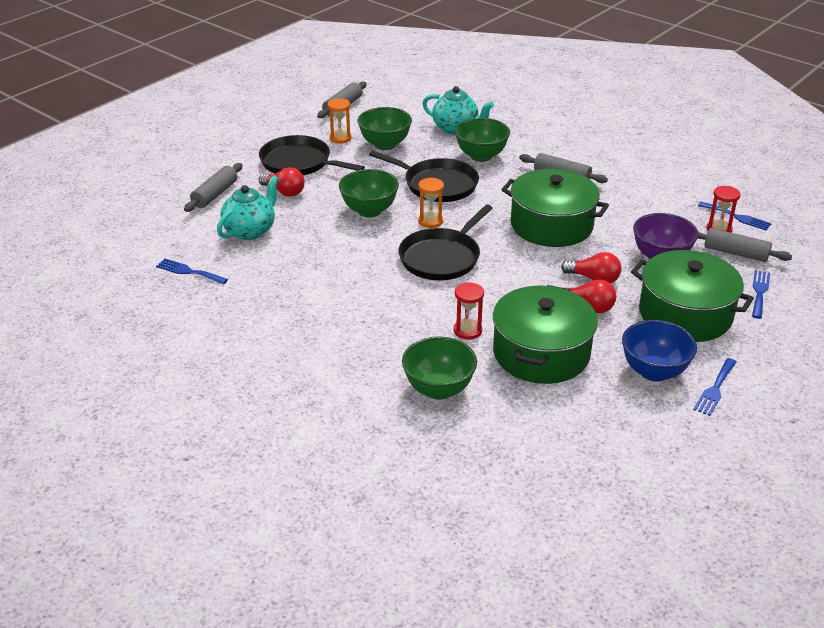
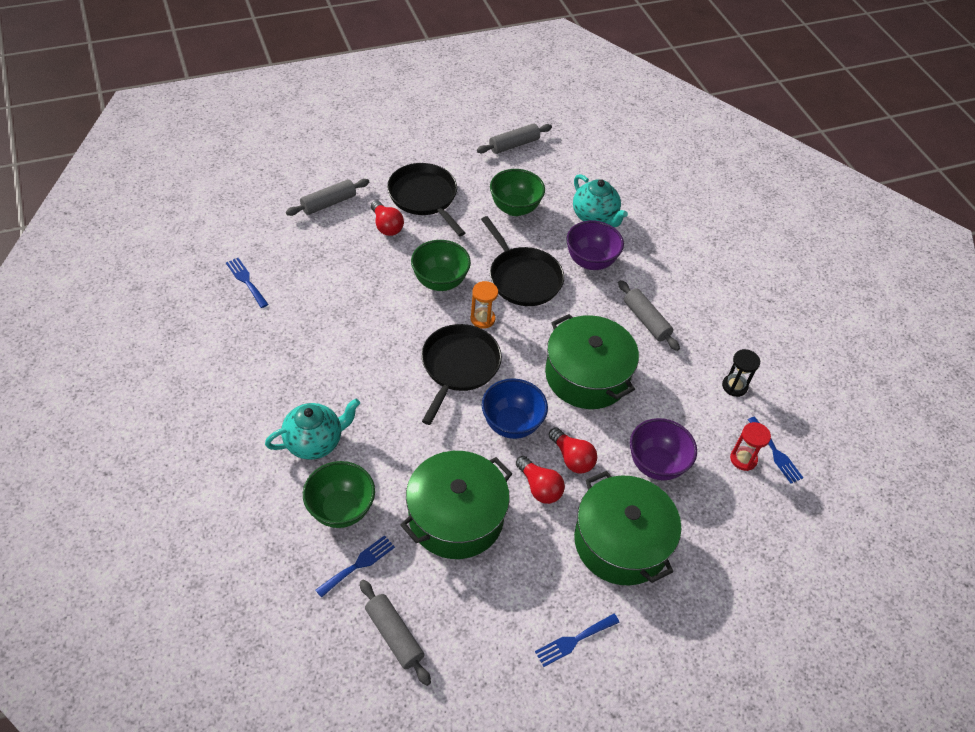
camera: 25 degrees right, 15 degrees up
(250, 231) = (326, 258): turquoise teapot -> turquoise teapot (315, 442)
(340, 138) = (482, 183): orange hourglass -> none
(442, 258) = (458, 366): black pan -> black pan turned 135 degrees clockwise
(467, 330) = (414, 459): red hourglass -> none
(481, 156) = (590, 261): green bowl -> purple bowl
(654, 372) = (536, 591): blue bowl -> blue bowl (512, 424)
(667, 190) = (734, 386): none -> black hourglass
(735, 253) = (734, 496): grey rolling pin -> grey rolling pin (394, 635)
(759, 292) = (715, 554): blue fork -> blue fork (358, 564)

